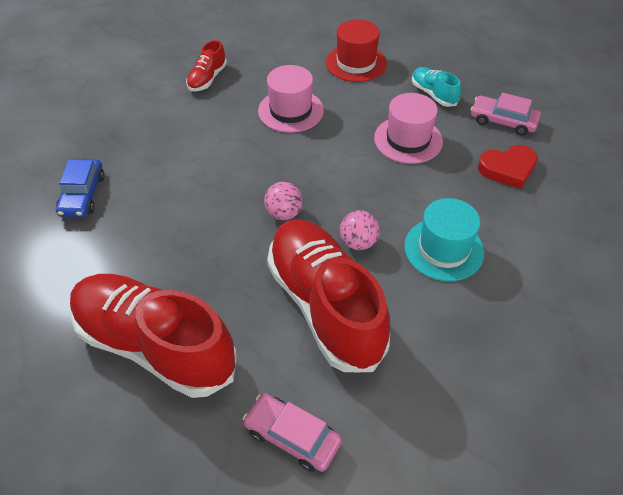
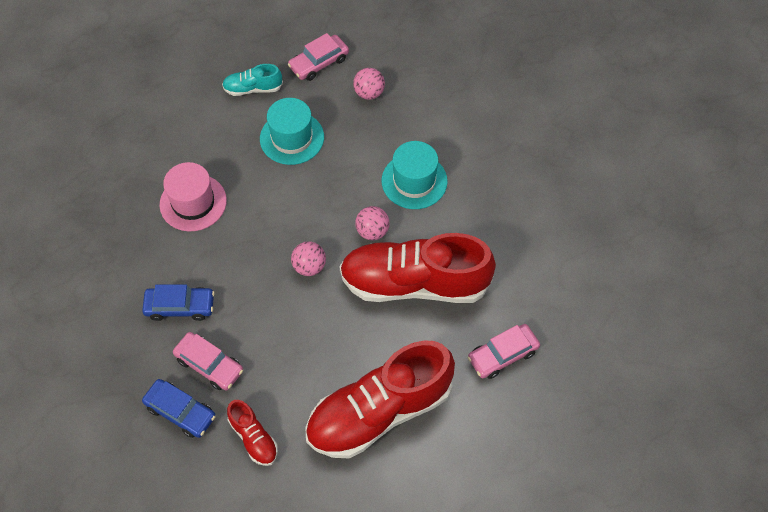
camera: 60 degrees left, 10 degrees up
(139, 192) = (209, 365): none -> pink car
(185, 148) = (180, 307): none -> blue car
(207, 79) = (96, 248): red shoe -> red shoe (253, 438)
(356, 63) = (169, 120): red hat -> none
(408, 140) = (292, 138): pink hat -> turquoise hat
(508, 169) = (369, 93): red heart -> pink ball

